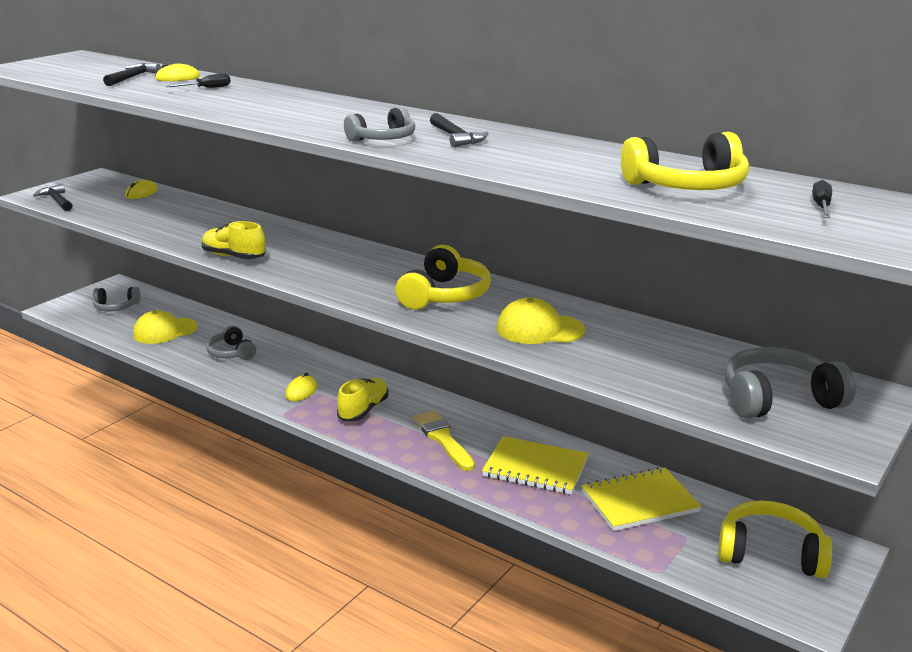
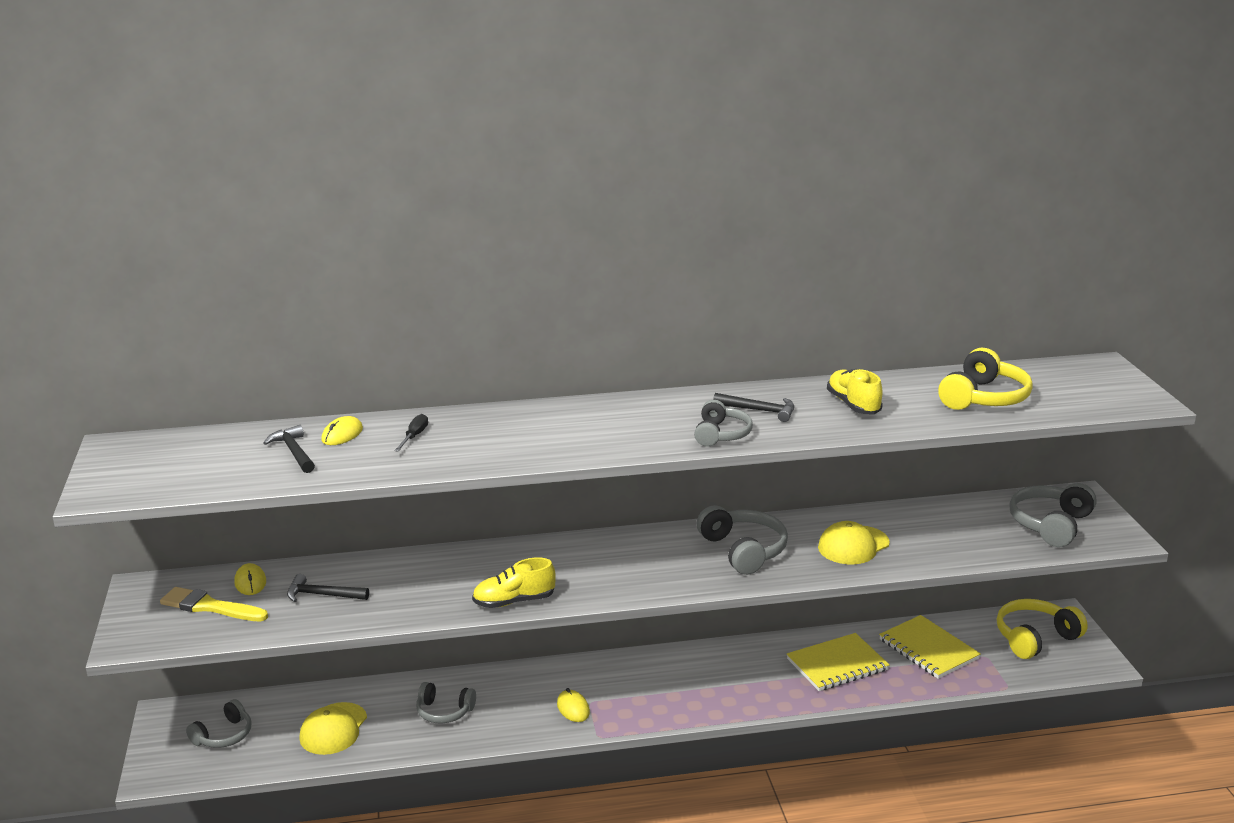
camera: 45 degrees left, 0 degrees up
(57, 201) = (178, 635): black hammer -> black hammer (322, 595)
(363, 410) = (651, 694): yellow shoe -> yellow shoe (853, 405)
(443, 439) = (745, 681): yellow brush -> yellow brush (209, 607)
(445, 295) = (743, 550): yellow headphones -> grey headphones
(639, 502) = (928, 649): yellow notebook -> yellow notebook turned 60 degrees counterclockwise
(821, 206) = (1070, 385): black screwdriver -> none

